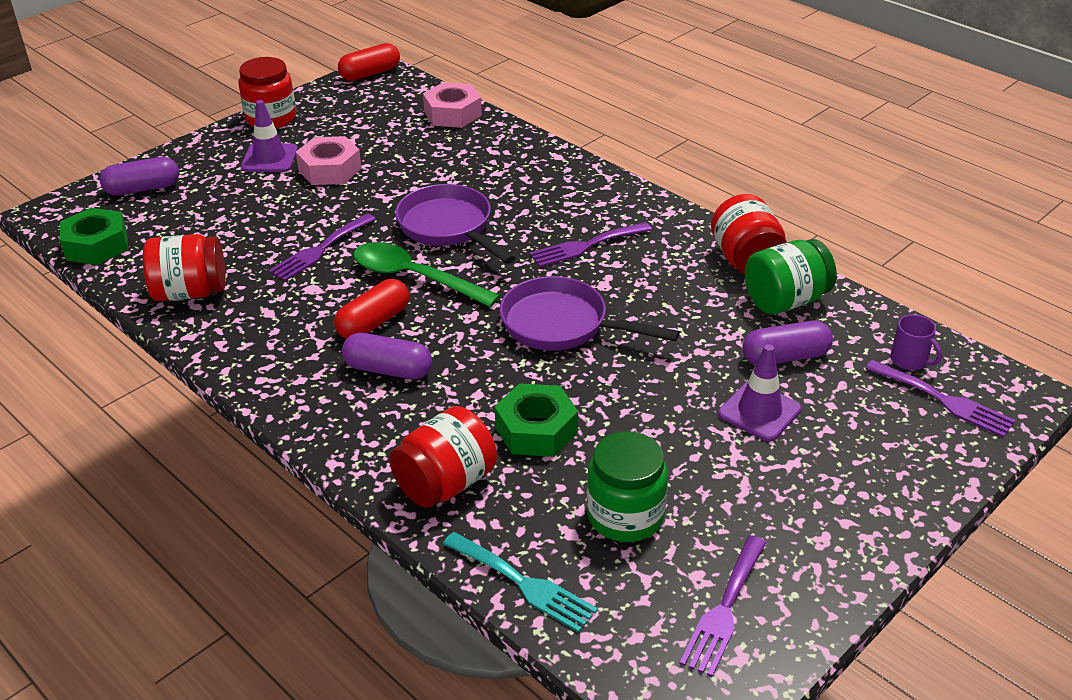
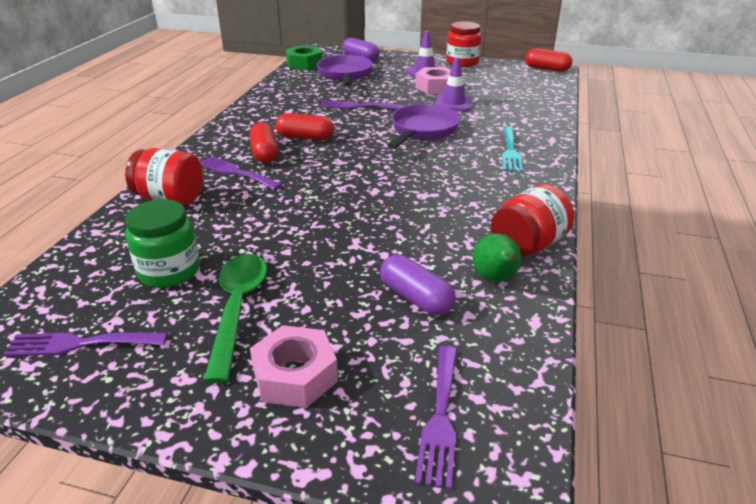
camera: 60 degrees right, 5 degrees down
(190, 292) = (287, 91): red jar -> none
(388, 370) = (265, 153): purple capsule -> red capsule
(414, 277) = (360, 136): green spoon -> green spoon (237, 309)
(452, 114) = (545, 99): pink nut -> pink nut (295, 375)
(524, 584) = (85, 250): turquoise fork -> turquoise fork (510, 151)
(536, 430) = (241, 213): green nut -> none
(562, 325) = (360, 192): purple pan -> purple pan (345, 75)
(585, 246) = (460, 177): purple fork -> purple fork (236, 172)
(759, 411) = (331, 302): purple traffic cone -> purple traffic cone (453, 103)
(785, 301) = (495, 279): green jar -> green pear
(910, 360) = (484, 377): purple mug -> none

